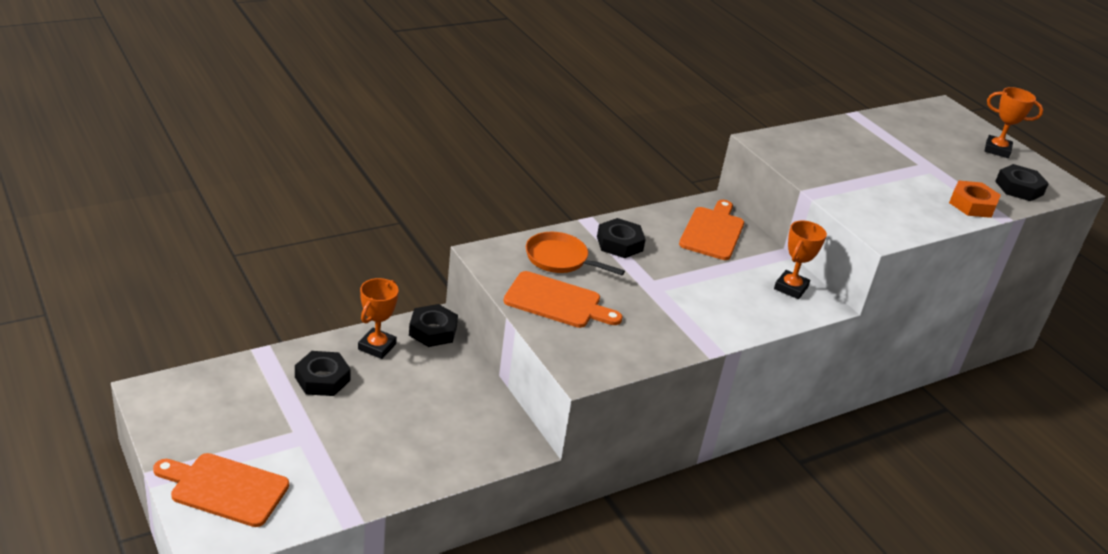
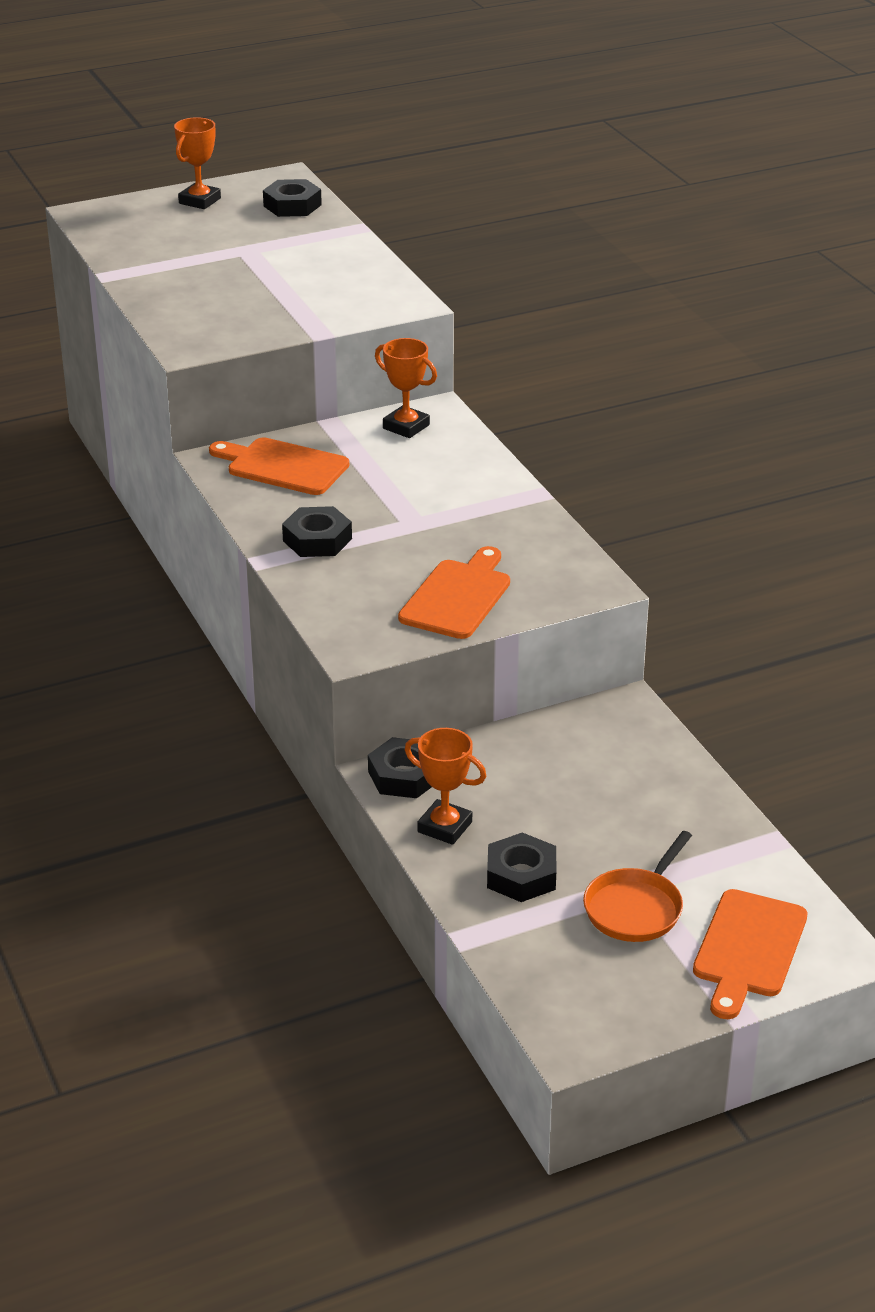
camera: 80 degrees left, 0 degrees up
(560, 259) = (359, 589): orange pan -> orange pan (636, 908)
(972, 205) = (334, 239): orange nut -> none

